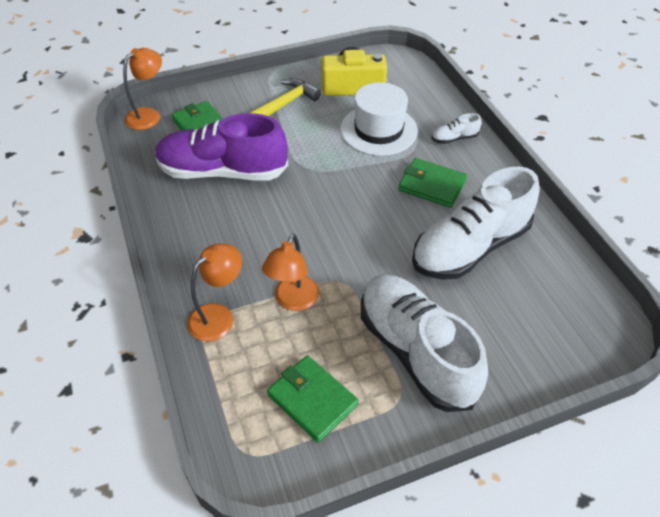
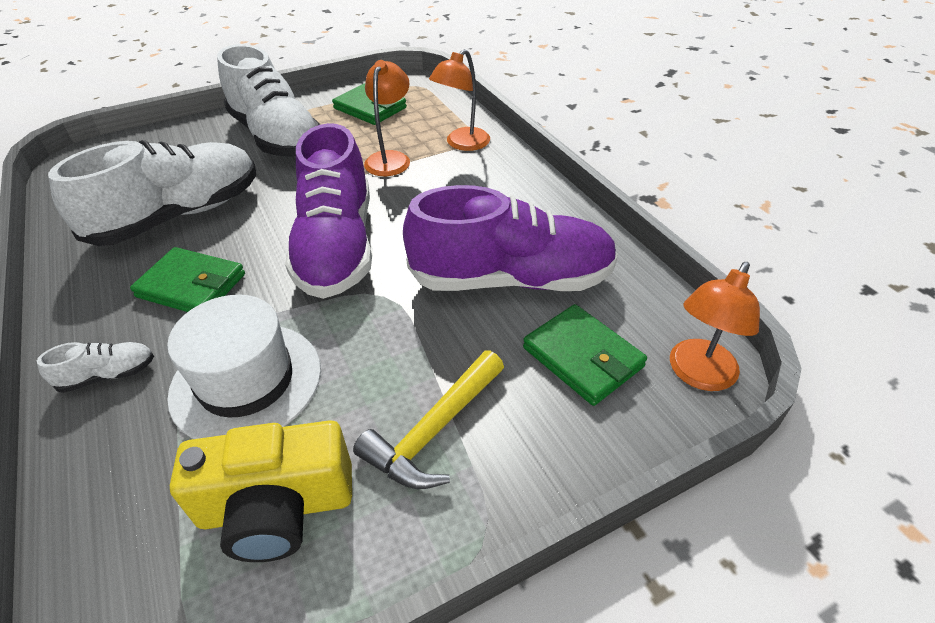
camera: 175 degrees right, 5 degrees down
(337, 206) = (337, 246): none -> purple shoe

